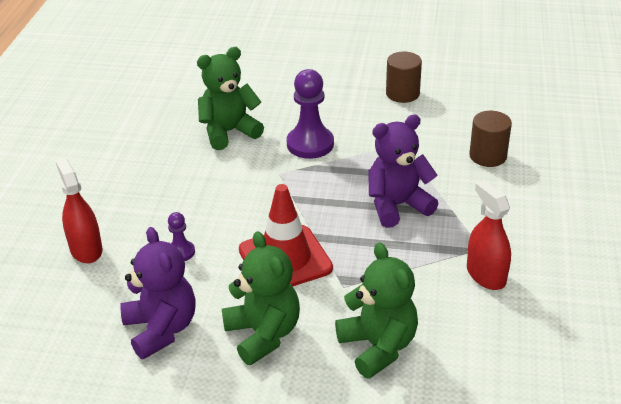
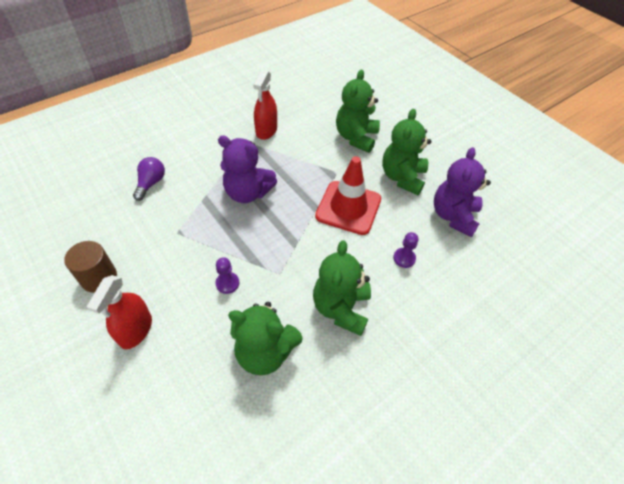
camera: 140 degrees left, 15 degrees up
(86, 249) = (466, 309): red spray bottle -> red spray bottle (135, 330)
(201, 184) = (341, 308): none -> green teddy bear
(310, 144) = (227, 283): purple pawn -> purple pawn, size x0.51
(488, 156) = (151, 183): brown cylinder -> purple light bulb

